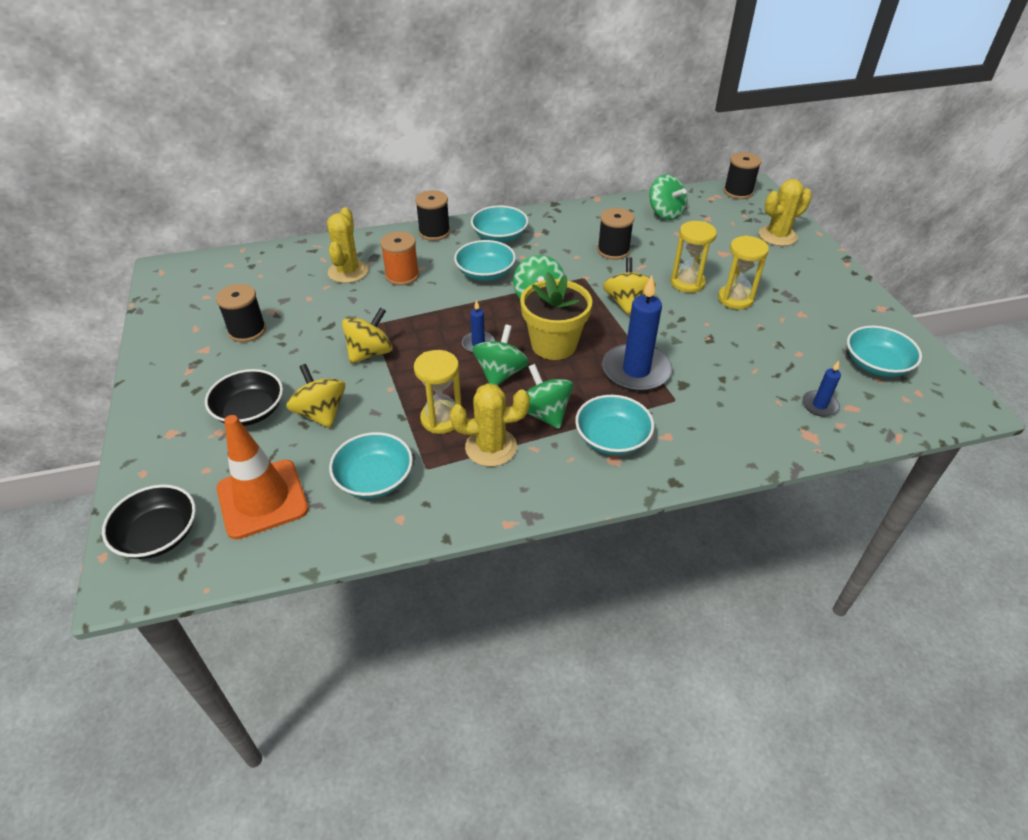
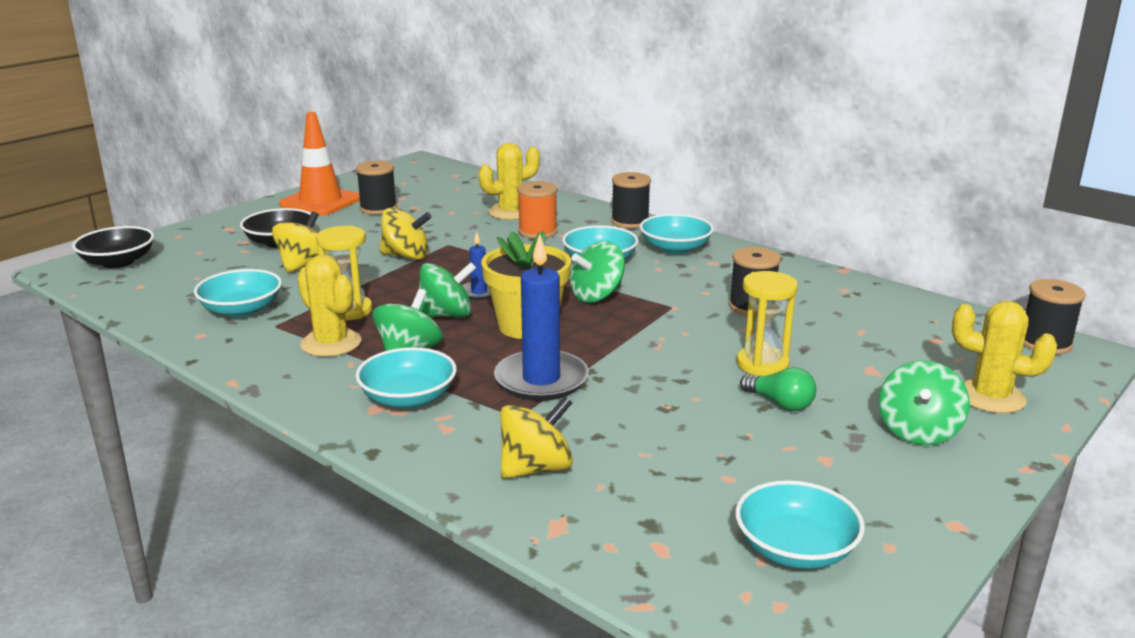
camera: 55 degrees right, 20 degrees down
(262, 499) = (182, 279): orange traffic cone -> orange traffic cone (320, 202)
(626, 303) = (661, 341): yellow spinning top -> yellow spinning top (536, 468)
(665, 213) = (891, 313): green spinning top -> green spinning top (918, 431)
(735, 299) = (780, 403): yellow hourglass -> green light bulb
(819, 405) = (632, 519): blue candle -> none

